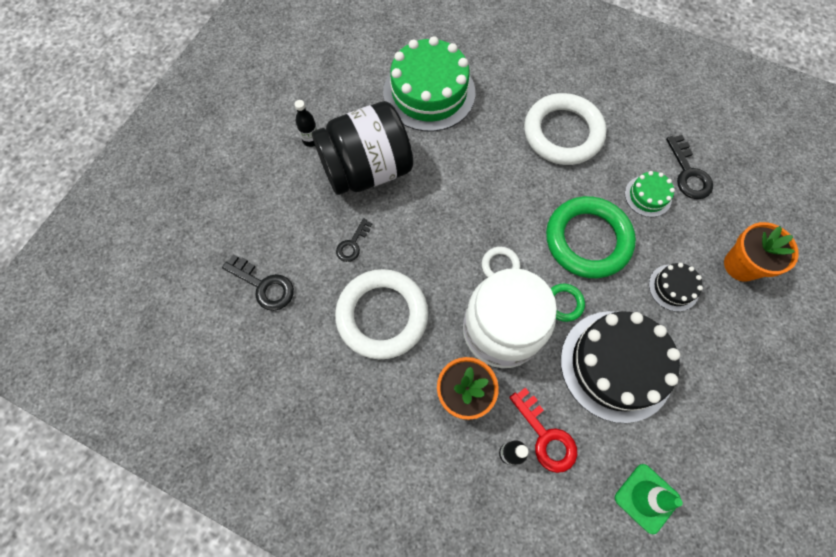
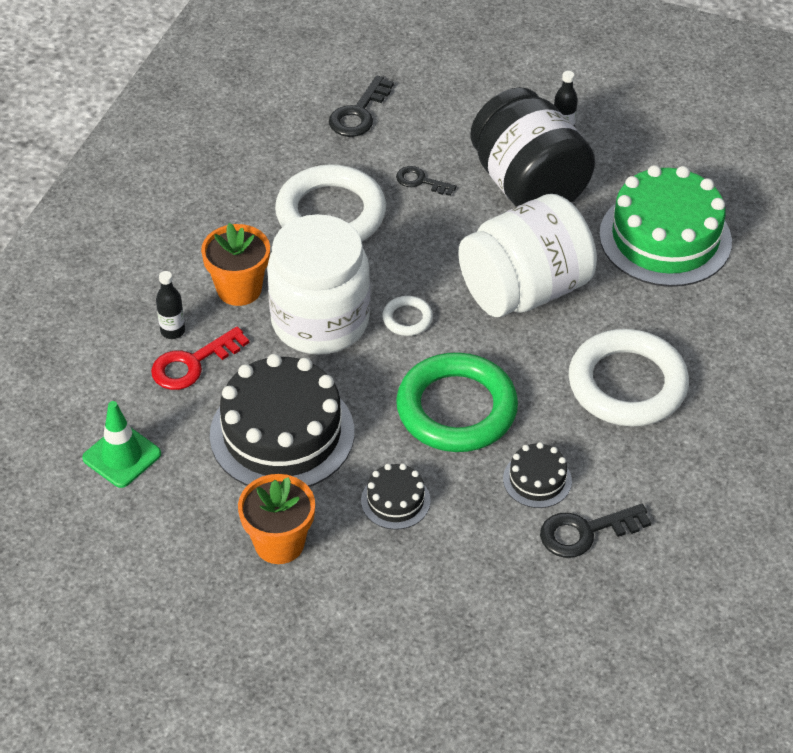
camera: 85 degrees right, 20 degrees down
(474, 184) = (525, 290): none -> white jar
(564, 303) = (361, 382): green ring -> none
(648, 196) = (537, 480): green cake -> black cake
(741, 265) = (439, 584): orange flower pot -> orange flower pot (279, 543)

